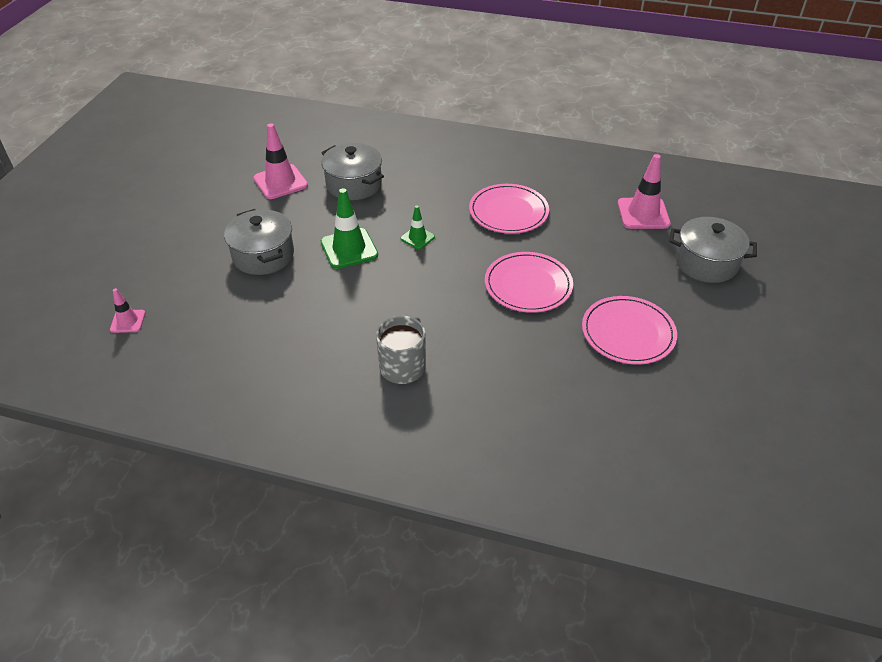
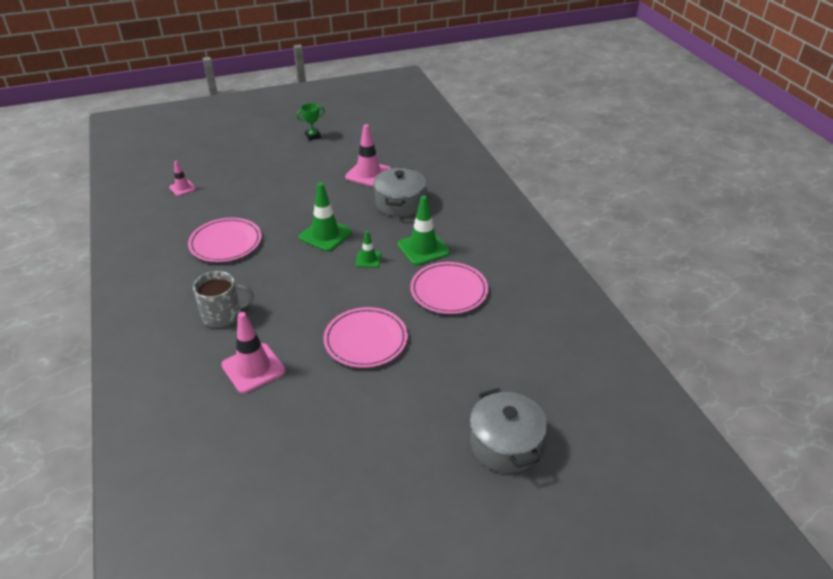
camera: 55 degrees right, 5 degrees down
(159, 188) = (313, 136): none -> green trophy
(263, 255) = (285, 204): grey pot -> none
(437, 200) = (423, 248): none -> green traffic cone
(628, 333) = (356, 424): pink plate -> pink plate (225, 242)
(643, 214) = (535, 372): pink traffic cone -> pink traffic cone (253, 368)

